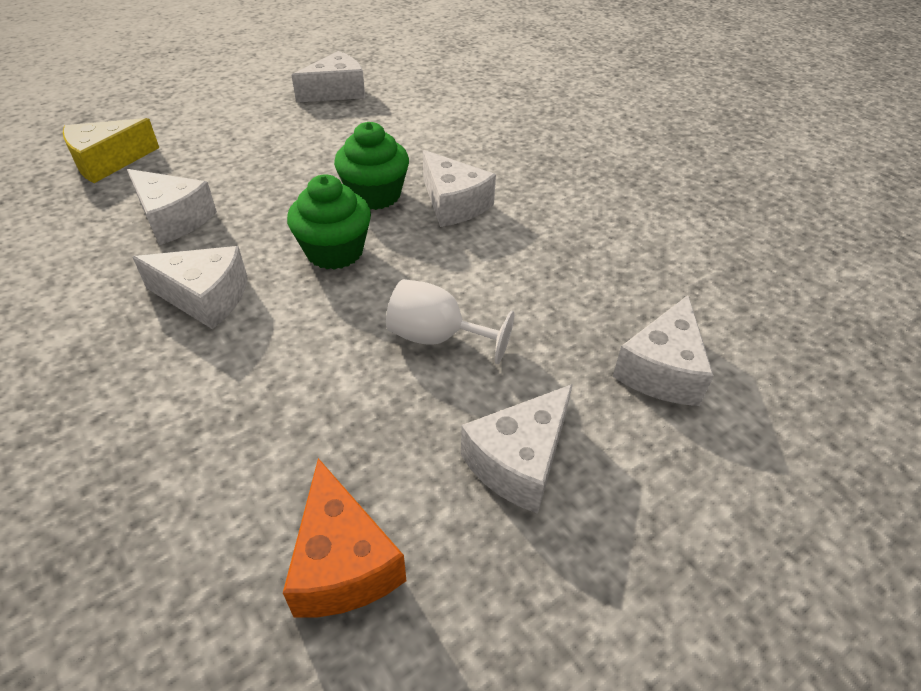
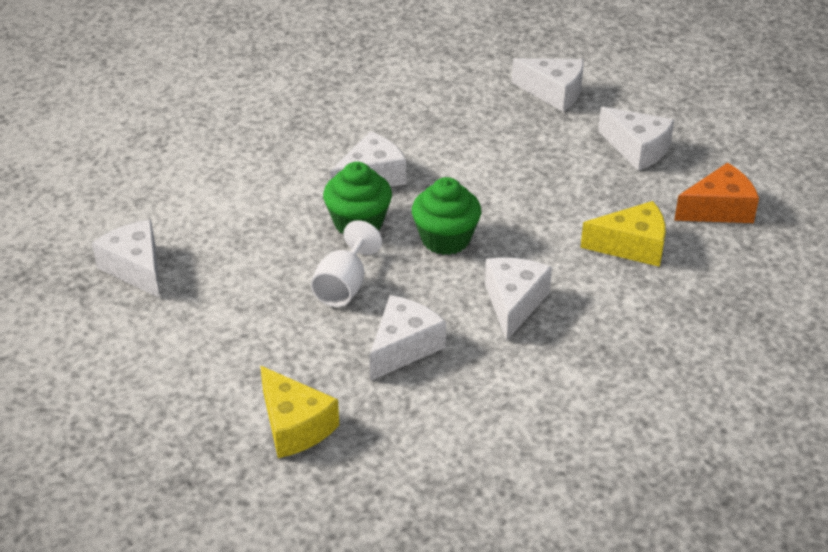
camera: 90 degrees left, 5 degrees down
(276, 423) = (632, 246): none -> yellow cheese
(437, 338) = (540, 182): white goblet -> white goblet (344, 286)

